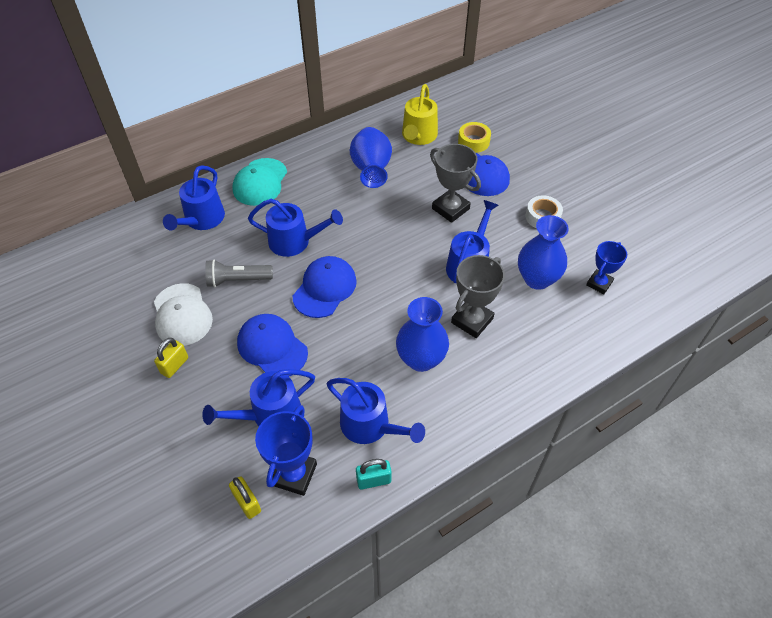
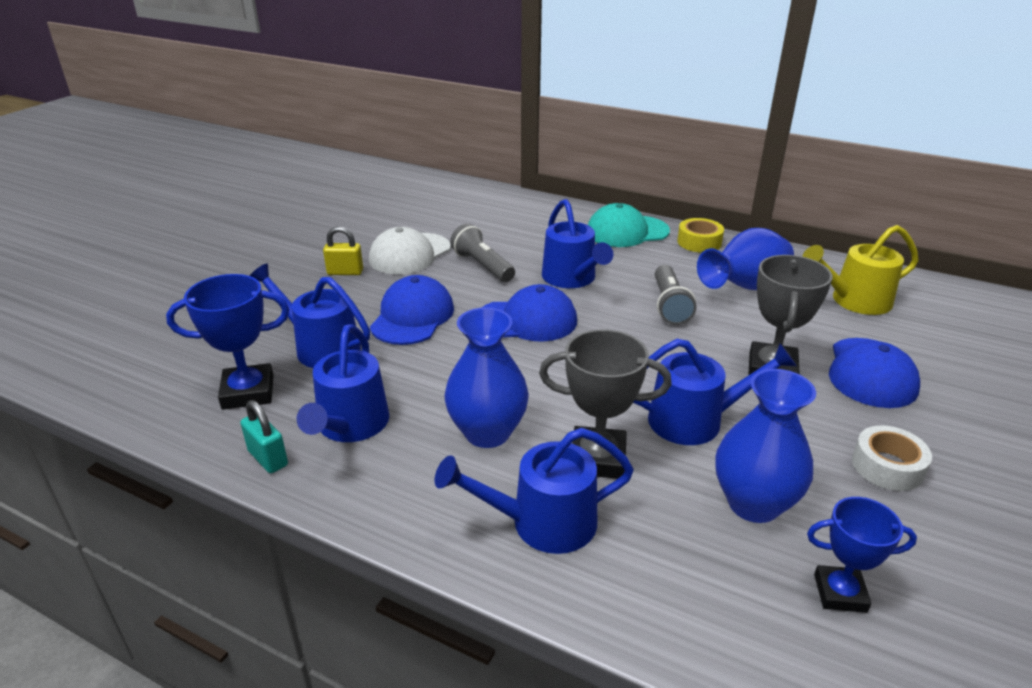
camera: 60 degrees right, 20 degrees down
(202, 219) = (538, 221): blue watering can -> blue watering can (543, 523)
(247, 503) = (196, 374): yellow padlock -> none
(362, 213) = (670, 305): none -> grey flashlight
(473, 141) = (923, 347): yellow tape -> yellow tape (699, 242)

